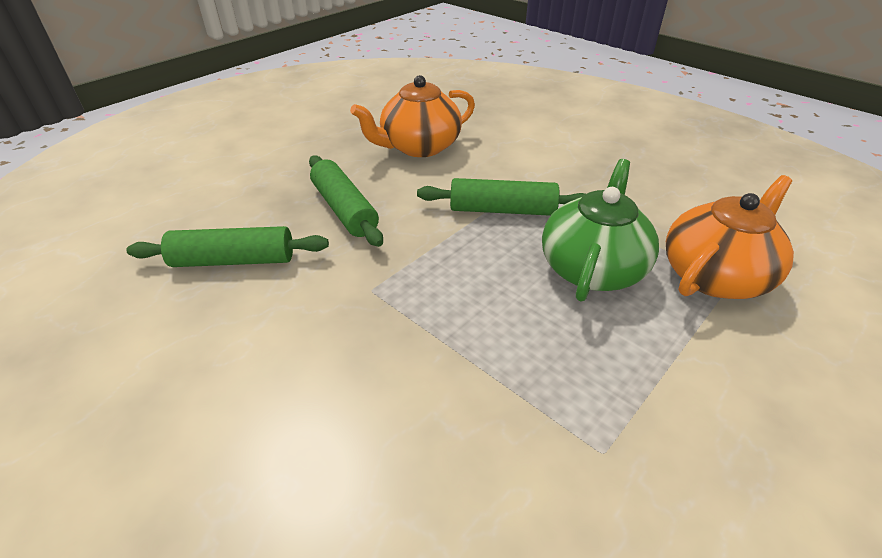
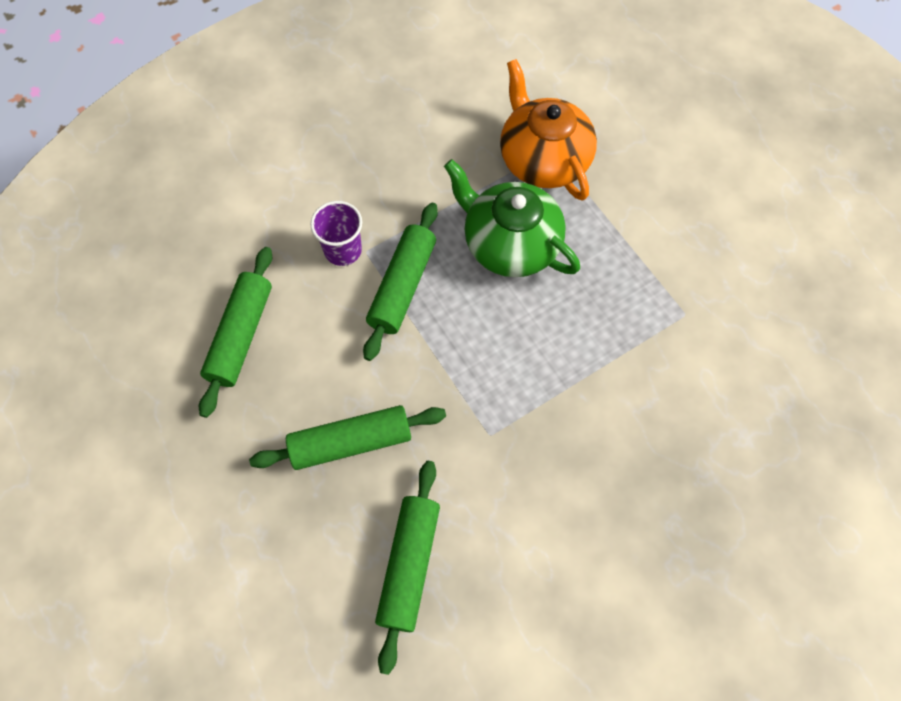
camera: 75 degrees left, 25 degrees up
(419, 147) = (241, 335): orange teapot -> green rolling pin
(517, 175) = (343, 250): none -> purple cup

